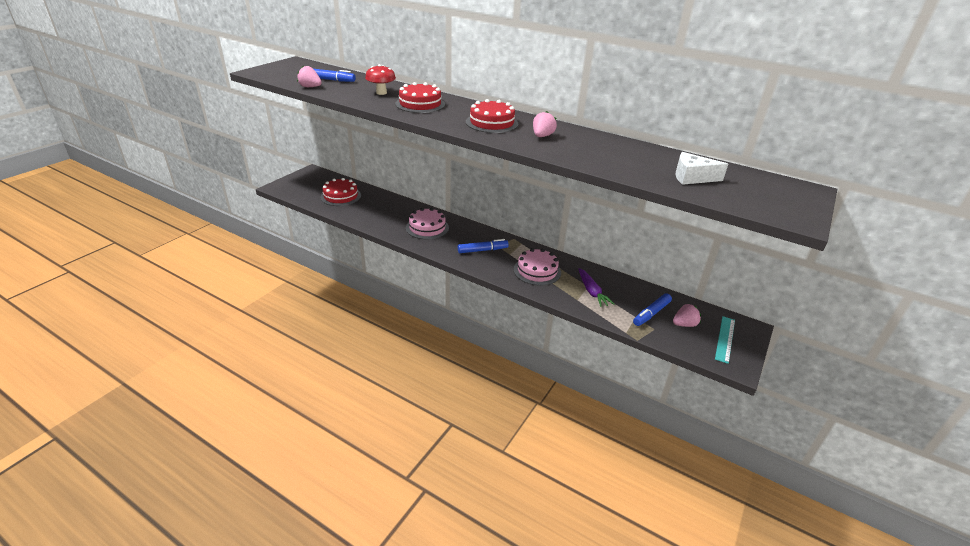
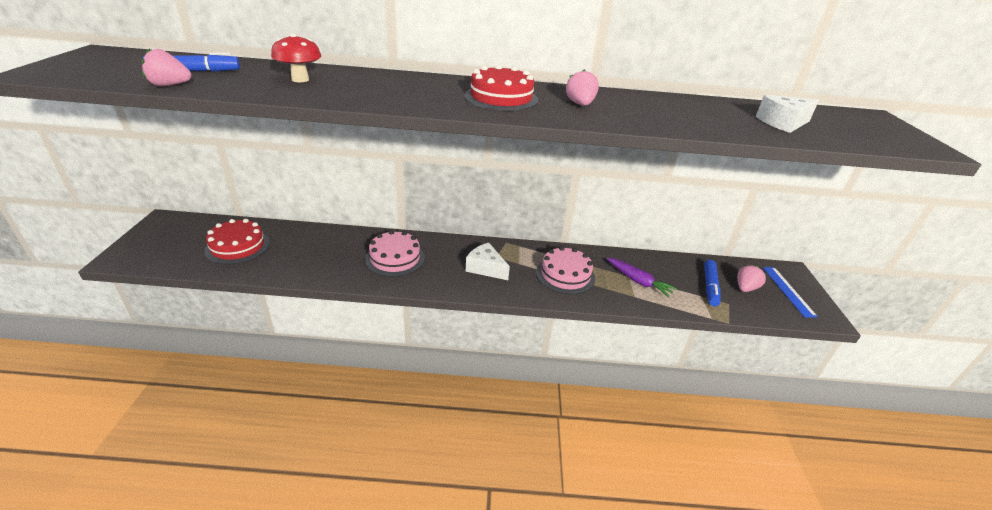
camera: 30 degrees left, 0 degrees up
(420, 104) = (377, 87): red cake -> none
(482, 250) = (485, 268): blue marker -> white cheese
(725, 339) = (788, 291): turquoise ruler -> blue ruler

